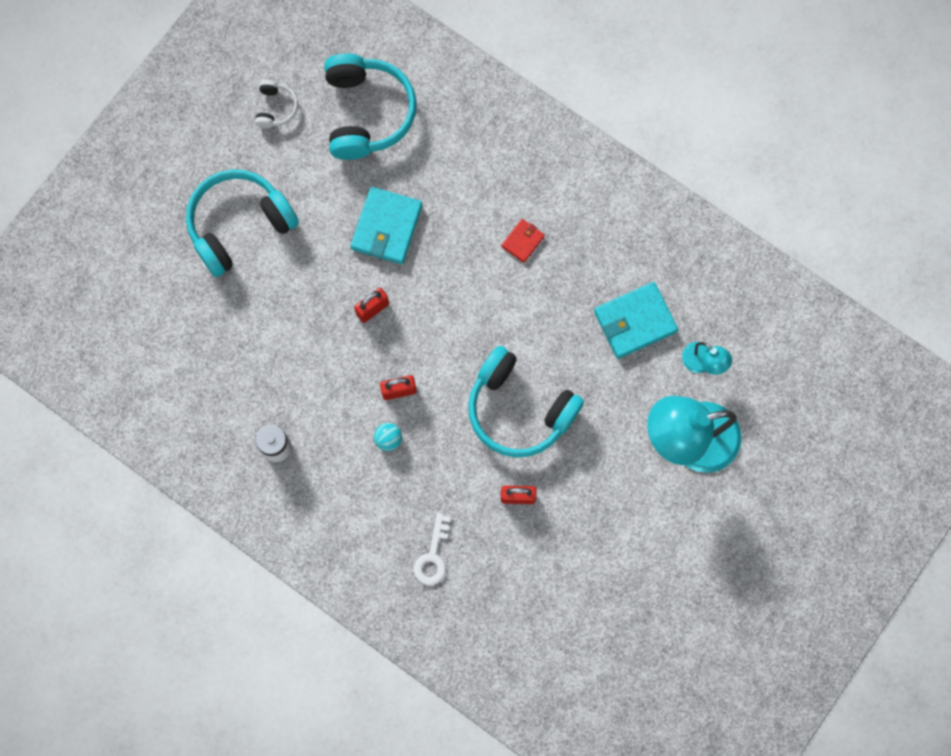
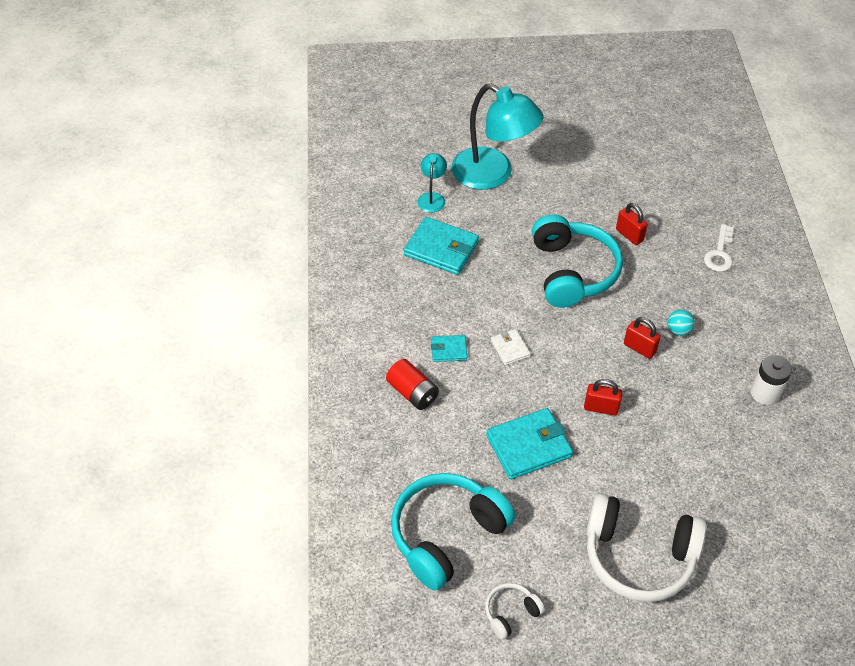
camera: 130 degrees left, 25 degrees down
(239, 225) = (638, 556): turquoise headphones -> white headphones
(433, 556) = (719, 253): white key -> white key turned 135 degrees clockwise
(484, 289) = (510, 348): none -> white wallet
(505, 182) = (412, 392): none -> red battery
(523, 241) = (449, 350): red wallet -> turquoise wallet

